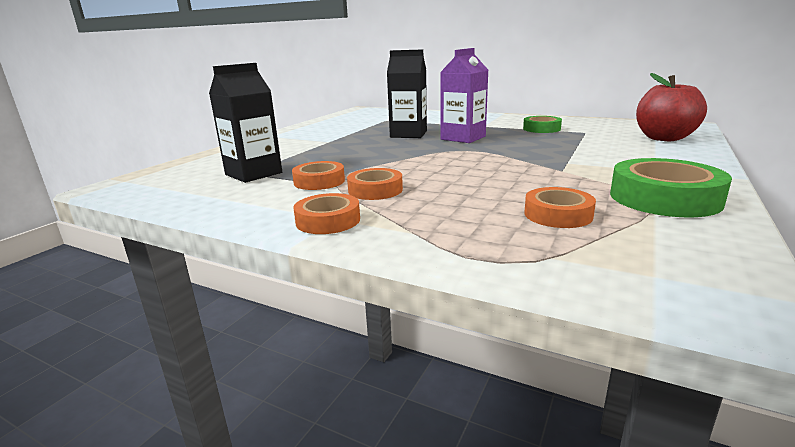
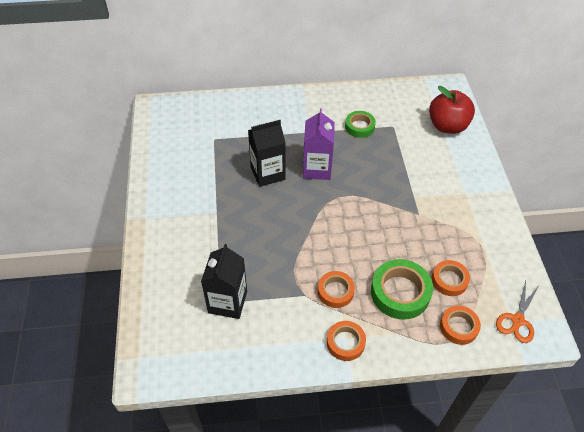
camera: 35 degrees left, 30 degrees up
(319, 181) = (288, 294): orange tape -> orange tape (458, 327)
(664, 198) = (485, 236): green tape -> green tape (400, 292)
(673, 276) = (517, 320): none -> orange scissors

